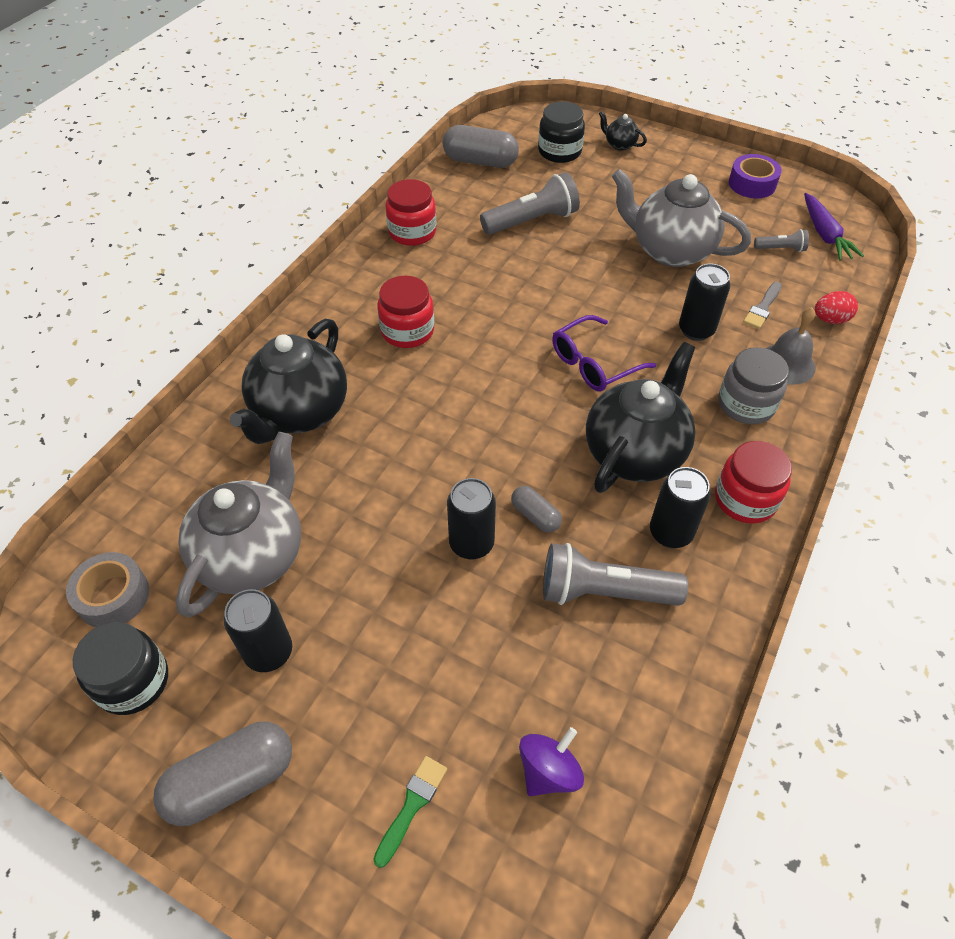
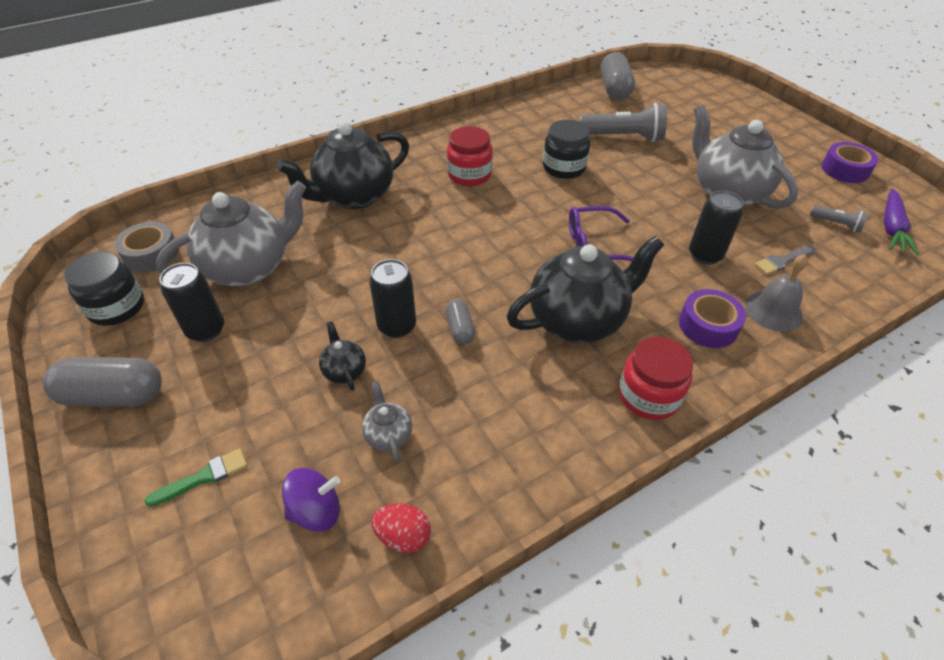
camera: 30 degrees right, 5 degrees down
(412, 232) = (525, 117): red jar -> none
(480, 161) = (614, 89): grey capsule -> grey capsule turned 45 degrees clockwise
(554, 660) = (388, 435): none -> grey teapot
(559, 152) = (684, 100): black jar -> black jar (564, 168)
(604, 592) = (468, 406): grey flashlight -> none
(619, 145) = (740, 109): black teapot -> black teapot (344, 371)
(670, 533) = (560, 390): black can -> none
(746, 404) = (708, 325): grey jar -> purple tape
(830, 319) = (846, 293): red egg -> red egg (403, 536)

